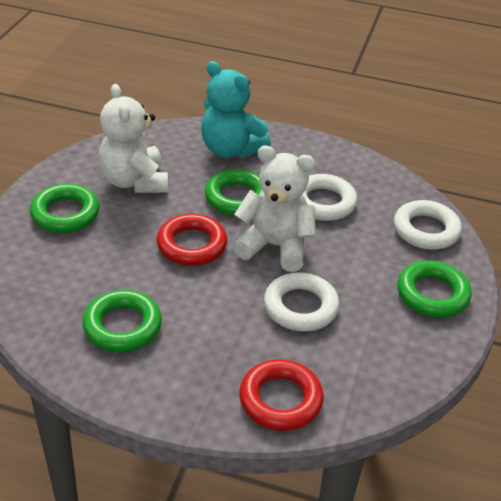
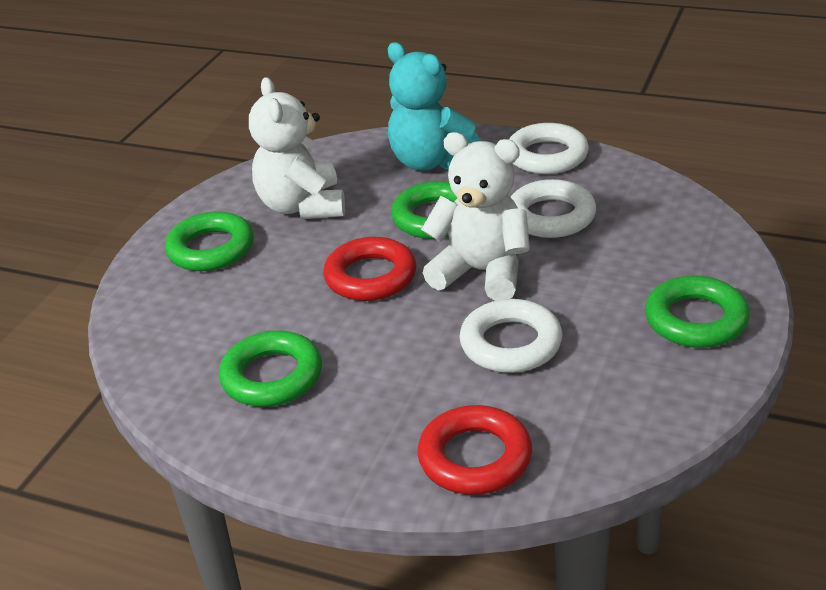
camera: 10 degrees right, 5 degrees down
(426, 230) = (691, 241): white ring -> white ring (547, 156)

